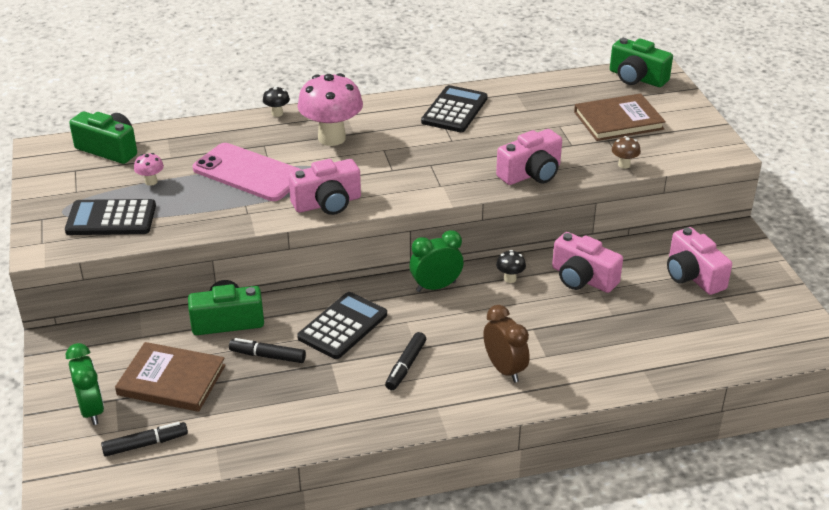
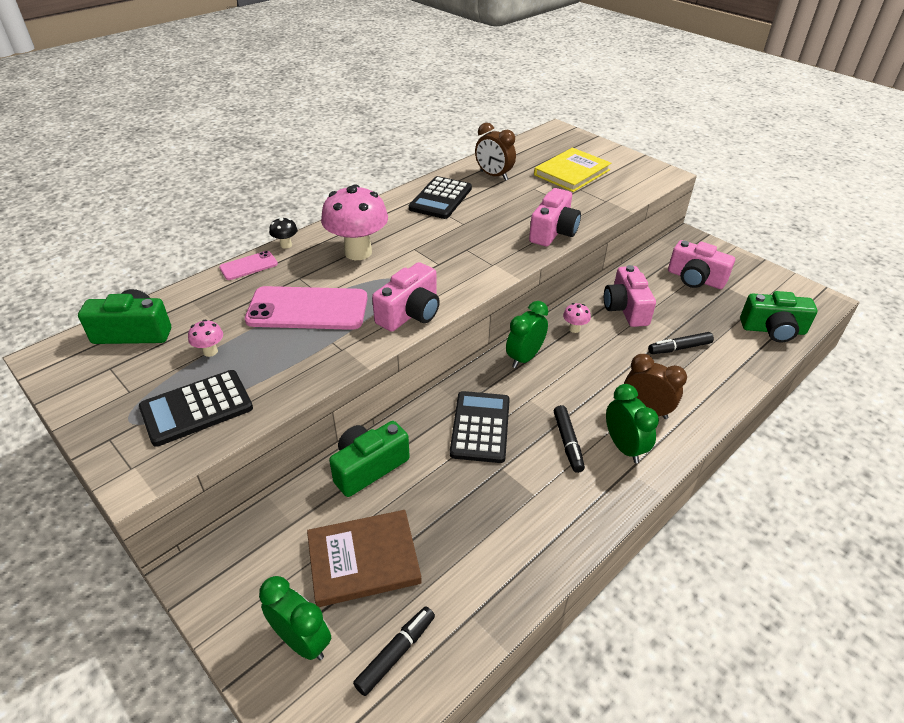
camera: 30 degrees left, 5 degrees up
(232, 123) = (248, 266): none -> pink phone
(268, 356) = (438, 487): black marker -> black marker (679, 348)
(452, 388) = (624, 447): none -> green clock
(454, 110) = (441, 198): black calculator -> black calculator turned 150 degrees counterclockwise
(510, 279) = (574, 329): black mushroom -> pink mushroom
(531, 101) = (493, 175): none -> brown clock
(582, 278) = (625, 308): pink camera -> pink camera turned 75 degrees clockwise
(618, 120) = (572, 172): brown book -> yellow book
(624, 165) = (612, 204): brown mushroom -> none
(636, 78) = (550, 139): green camera -> green camera (773, 330)

